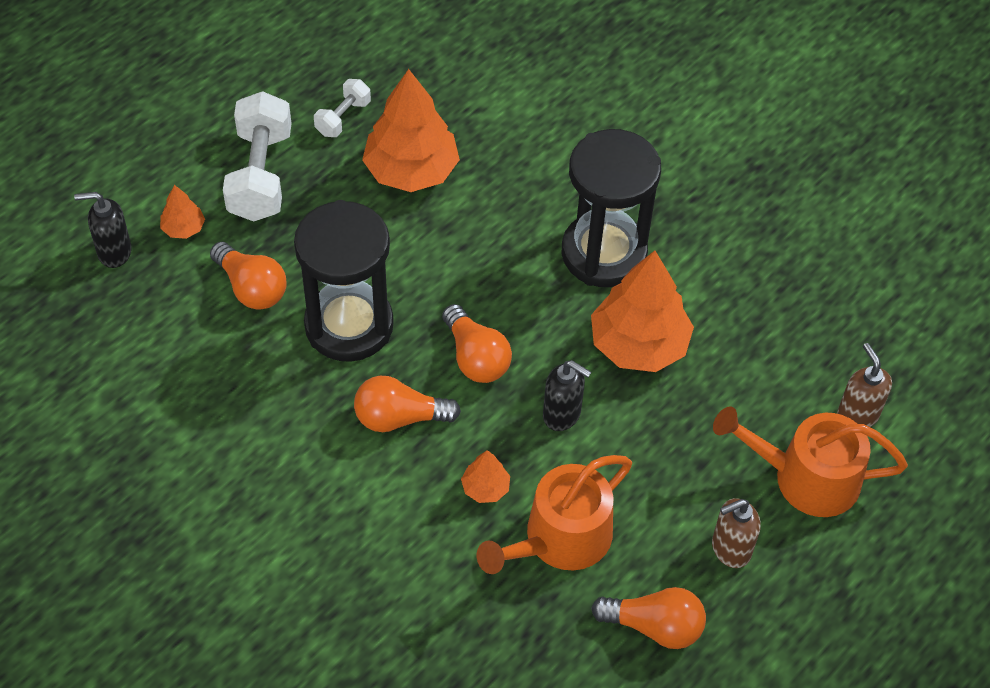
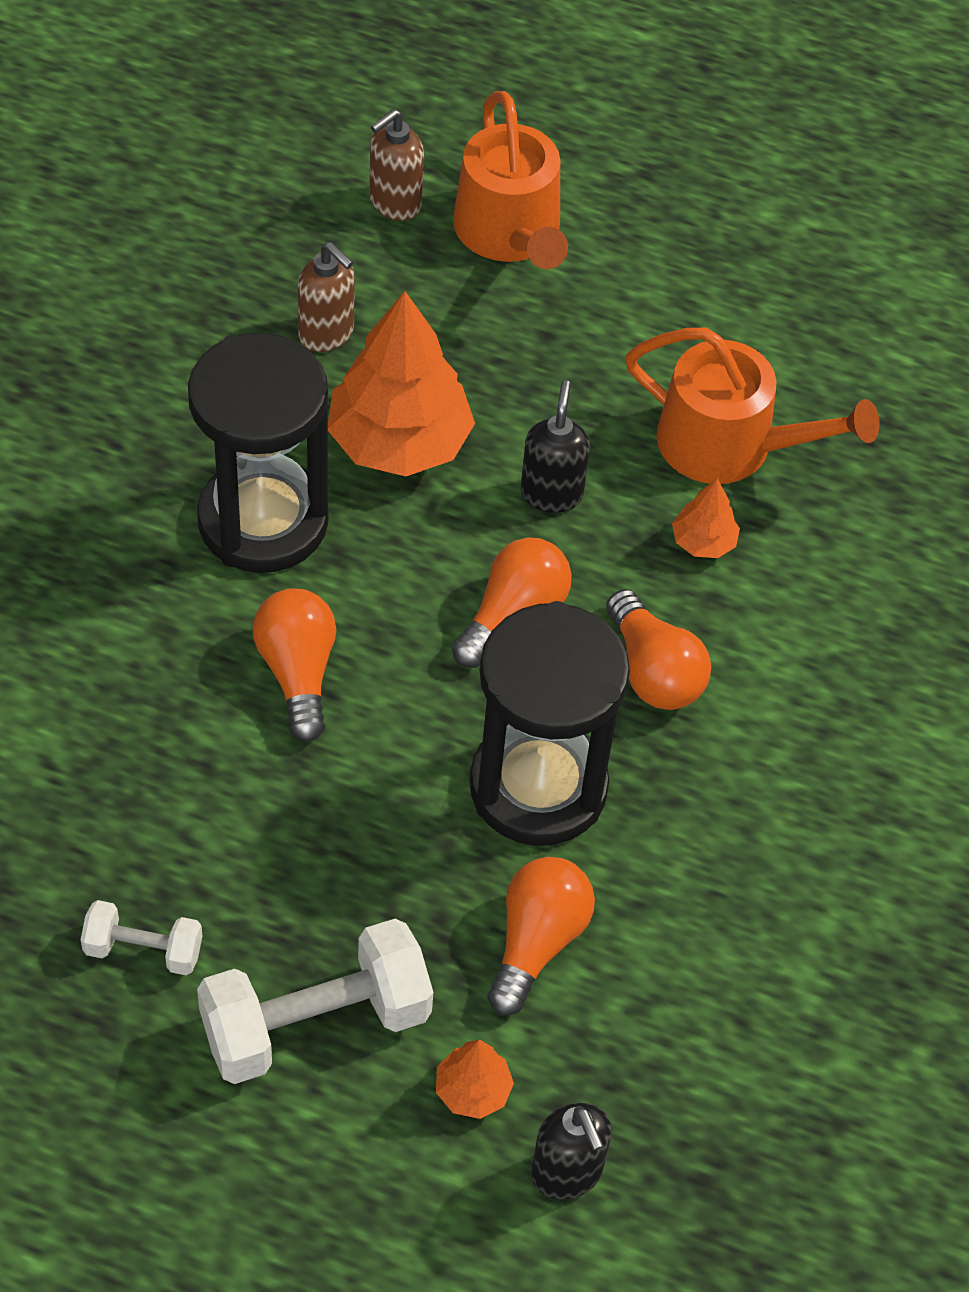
camera: 115 degrees left, 0 degrees up
(411, 170) = (214, 811): orange tree -> none
(654, 626) = (786, 326): orange light bulb -> orange light bulb (297, 672)
(730, 549) = (647, 281): brown soap dispenser -> brown soap dispenser (326, 333)

